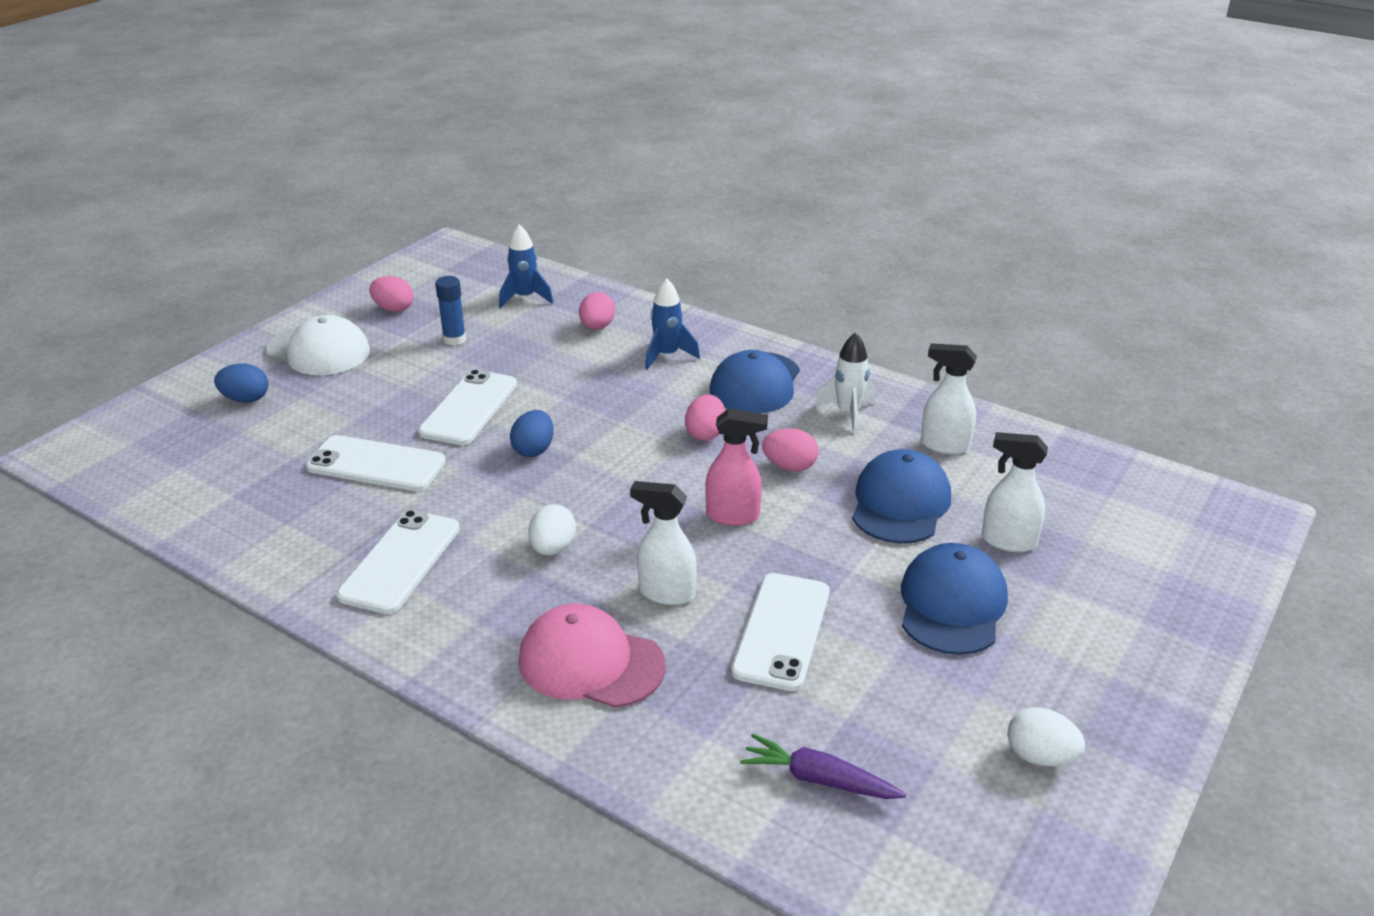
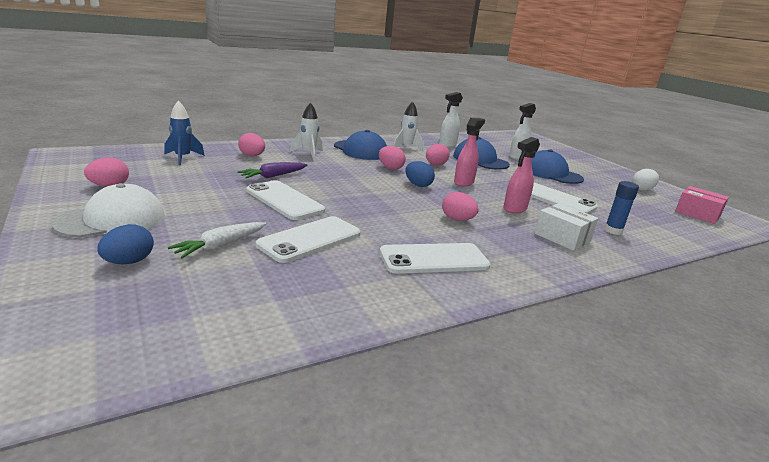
camera: 65 degrees left, 10 degrees down
(314, 424) = (220, 246): none -> white carrot
(400, 561) = (434, 259): white phone -> white phone turned 60 degrees counterclockwise
(454, 339) = (193, 183): blue glue stick -> blue glue stick (613, 231)
(534, 450) = (356, 199): blue egg -> blue egg (418, 185)
(553, 548) = (457, 219): white egg -> pink egg
(590, 662) = (562, 237): pink cap -> white box
(666, 593) = (514, 209): white spray bottle -> pink spray bottle
(667, 356) = (308, 154): blue rocket -> white rocket
(819, 779) = (654, 220): purple carrot -> purple carrot (273, 176)
(963, 858) = (697, 214): none -> pink box

